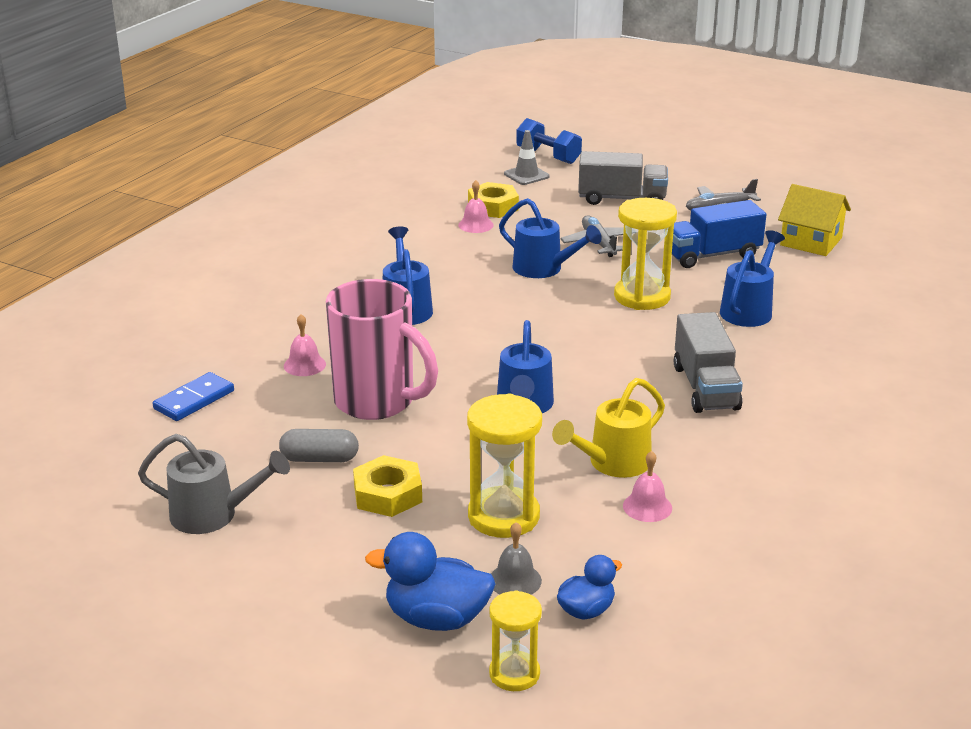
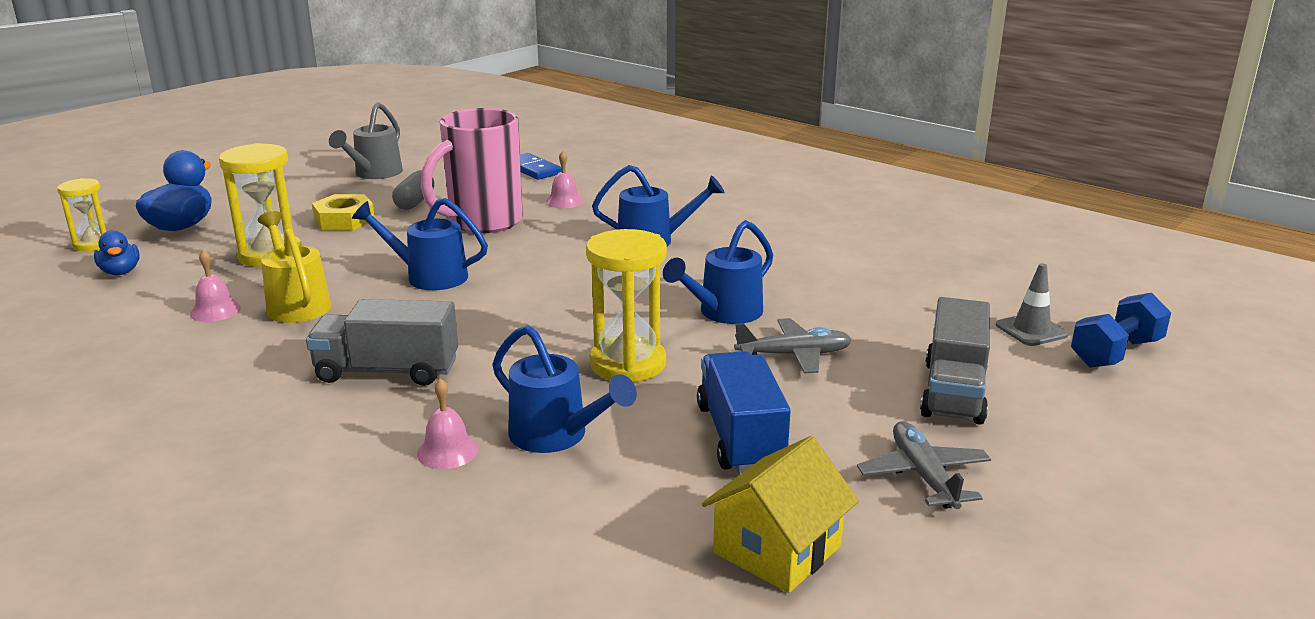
camera: 100 degrees right, 5 degrees down
(475, 225) = (857, 286): pink bell -> pink bell (447, 451)
(493, 206) = (915, 300): yellow nut -> none
(515, 580) = (188, 252): grey bell -> none

